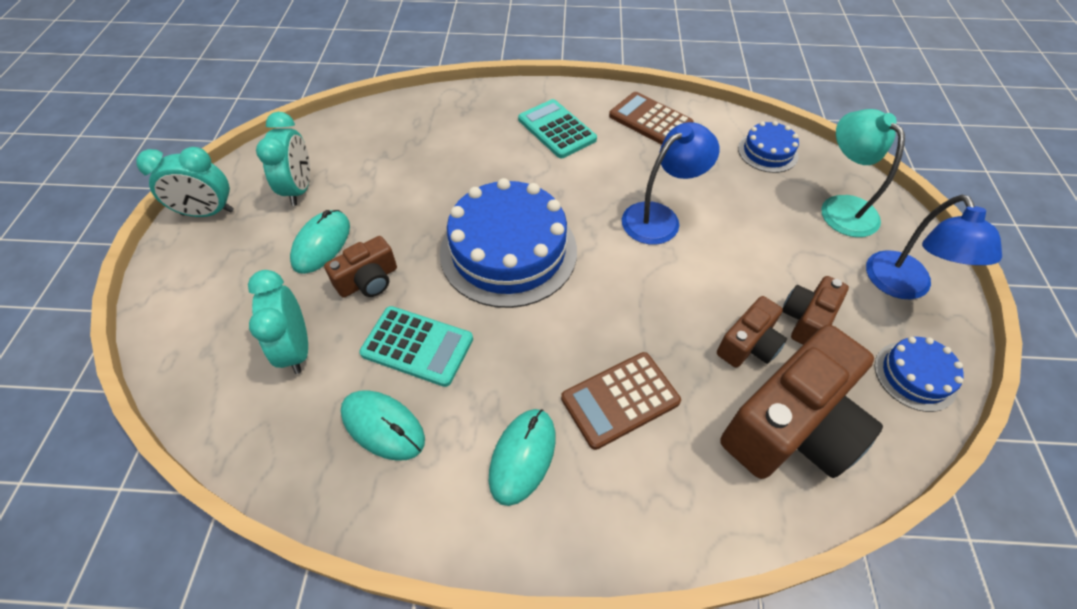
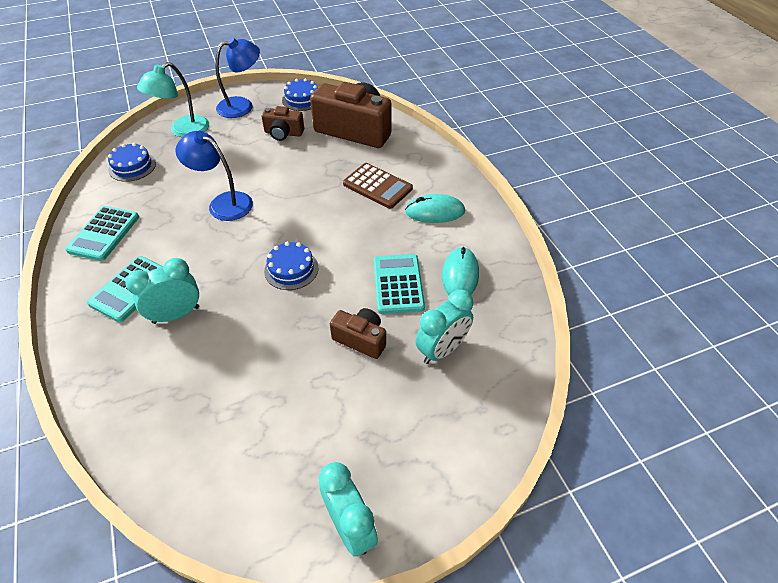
camera: 115 degrees left, 5 degrees down
(300, 189) = (282, 457): turquoise clock -> turquoise clock (176, 314)
(321, 244) = (341, 394): turquoise mouse -> none
(508, 251) = (291, 269): blue cake -> blue cake, size x0.49
(650, 120) = (104, 233): brown calculator -> turquoise calculator
(748, 345) = (313, 149): brown camera -> none

